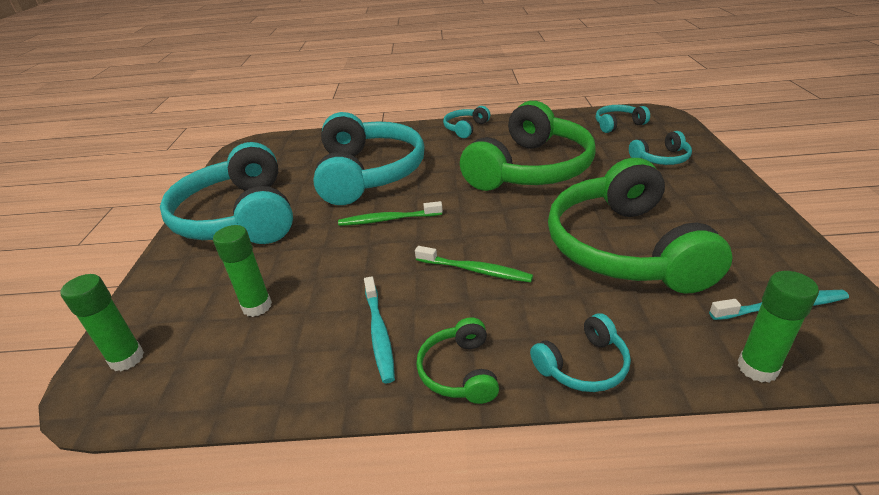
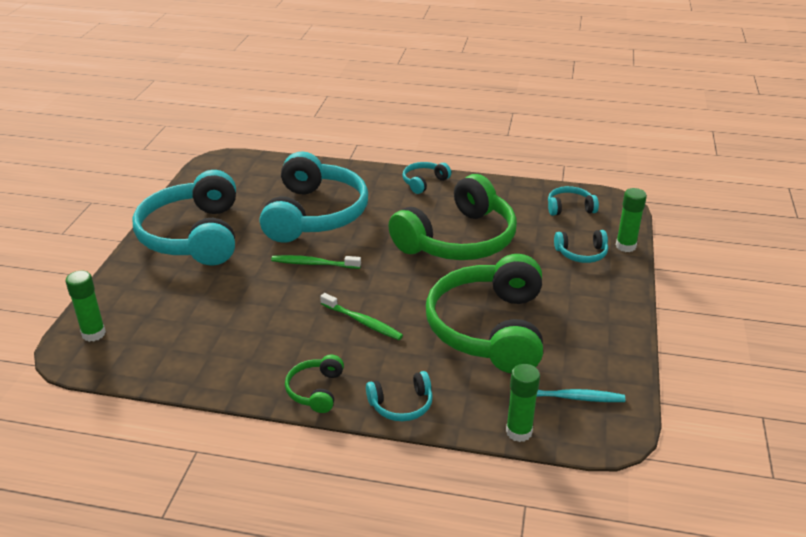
camera: 10 degrees right, 0 degrees up
(257, 306) = (190, 315): green glue stick -> green glue stick (625, 246)
(379, 333) = (271, 354): turquoise toothbrush -> none

